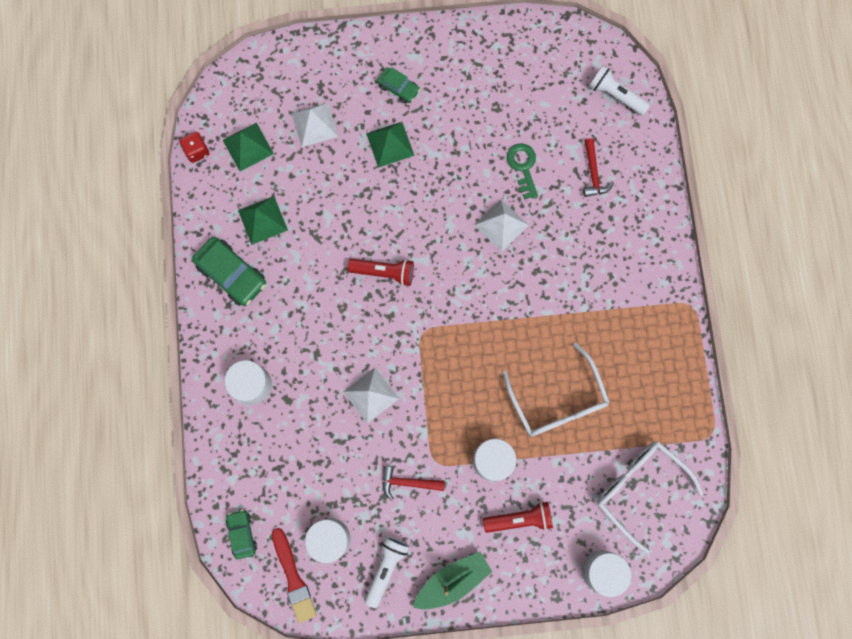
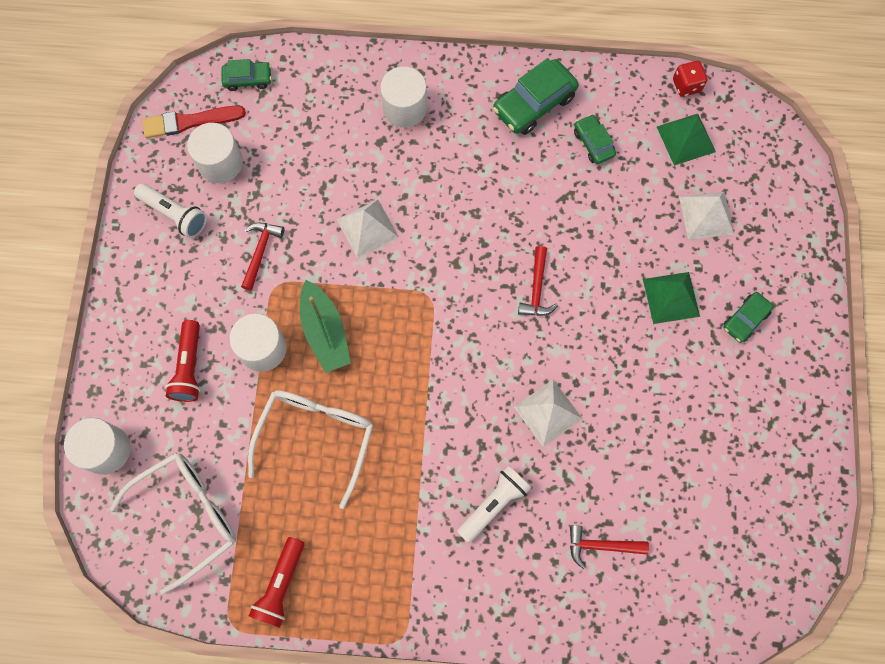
camera: 100 degrees right, 5 degrees down
(262, 220) = (593, 143): green pyramid -> green car
(384, 272) = (509, 265): red flashlight -> red flashlight (281, 585)
(401, 248) = (536, 289): none -> red hammer
(452, 580) = (142, 281): green boat -> green boat (325, 332)
(523, 167) = (621, 455): green key -> none
(557, 400) = (316, 438): white glasses -> white glasses turned 120 degrees clockwise
(615, 95) = (709, 601): white flashlight -> white flashlight (493, 504)

